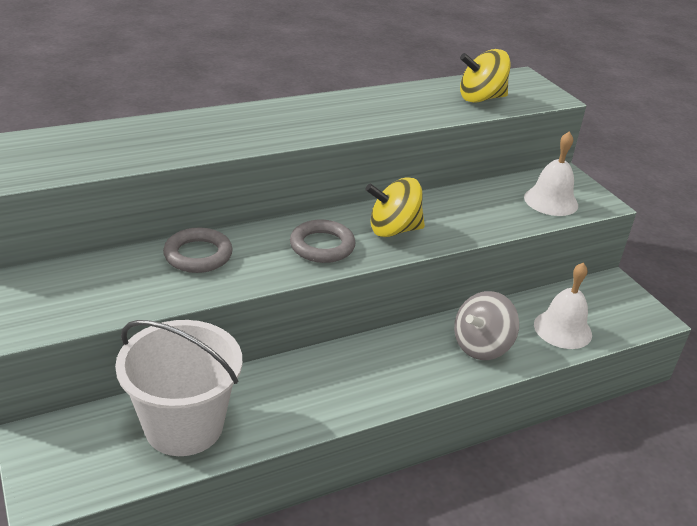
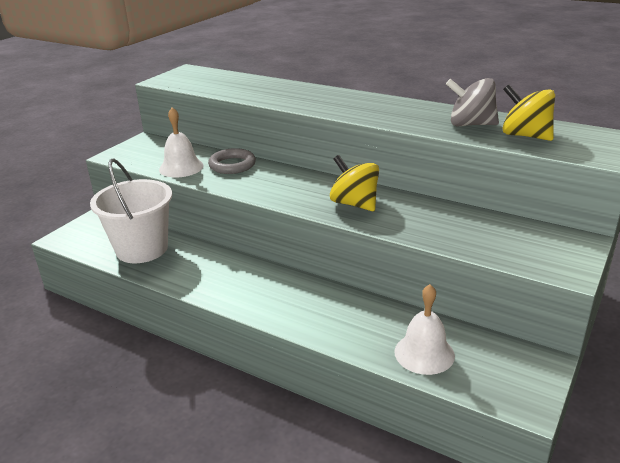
camera: 60 degrees right, 5 degrees down
(322, 246) = (296, 190): grey ring -> none
(481, 346) = (344, 320): grey spinning top -> grey spinning top (470, 124)
(551, 201) = (518, 247): white bell -> white bell (181, 167)

